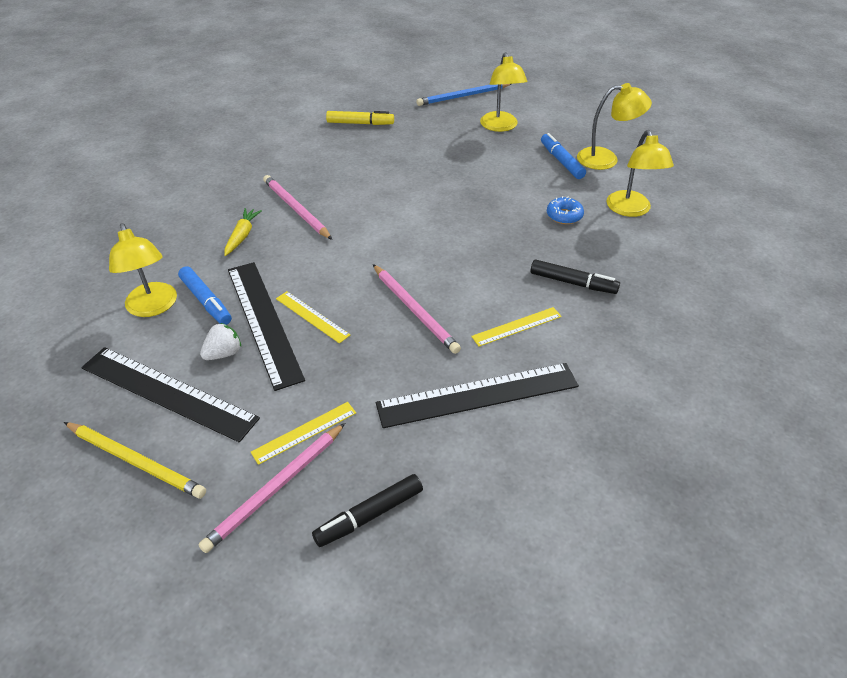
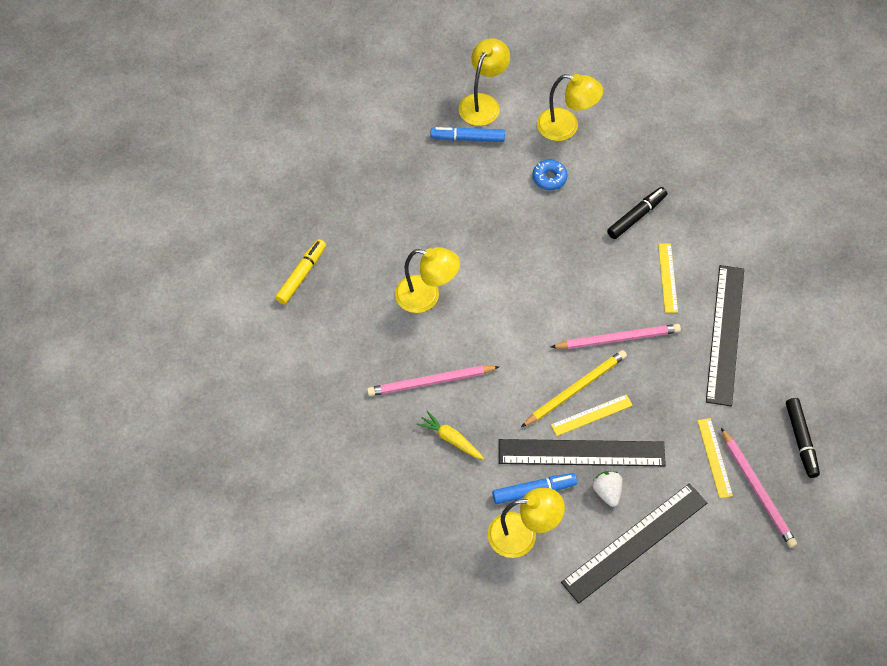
camera: 65 degrees left, 15 degrees up
(136, 461) = (697, 577): yellow pencil -> yellow pencil (575, 389)
(463, 96) = (301, 161): blue pencil -> none
(500, 126) = (380, 156): yellow lamp -> yellow lamp (426, 296)

